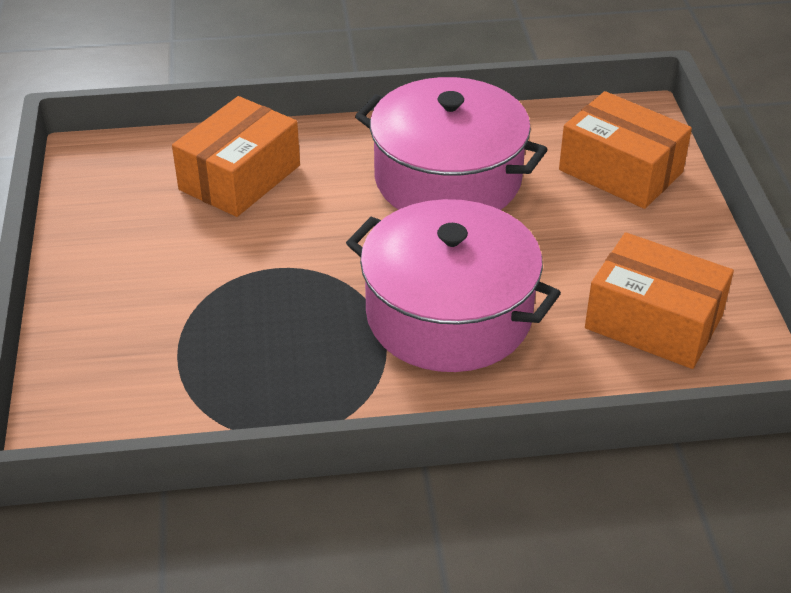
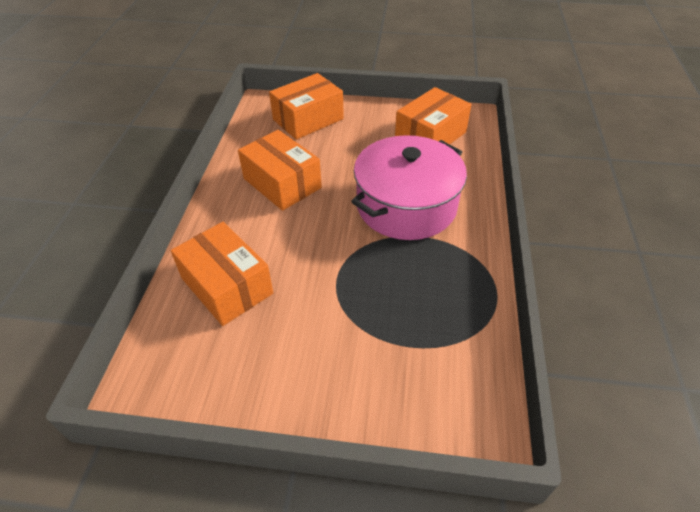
camera: 75 degrees left, 5 degrees up
(448, 179) = (282, 183): pink pot -> orange box

